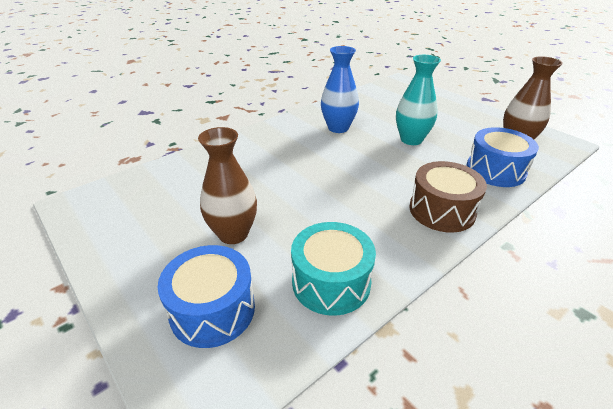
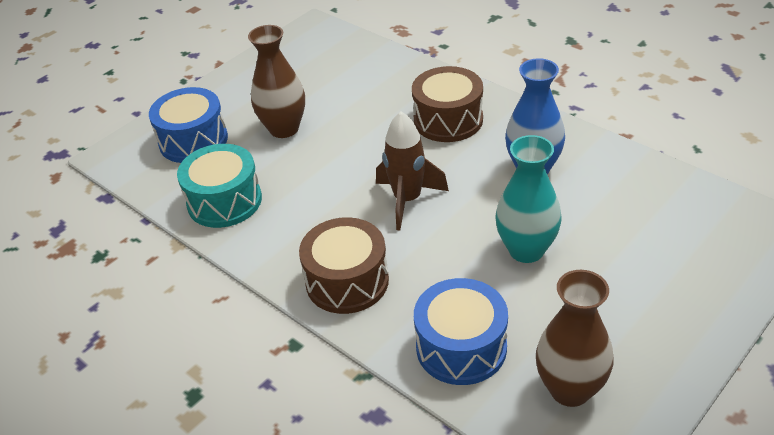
camera: 85 degrees right, 5 degrees up
(272, 150) = (448, 120): none -> brown drum
(356, 175) = (407, 200): none -> brown rocket

